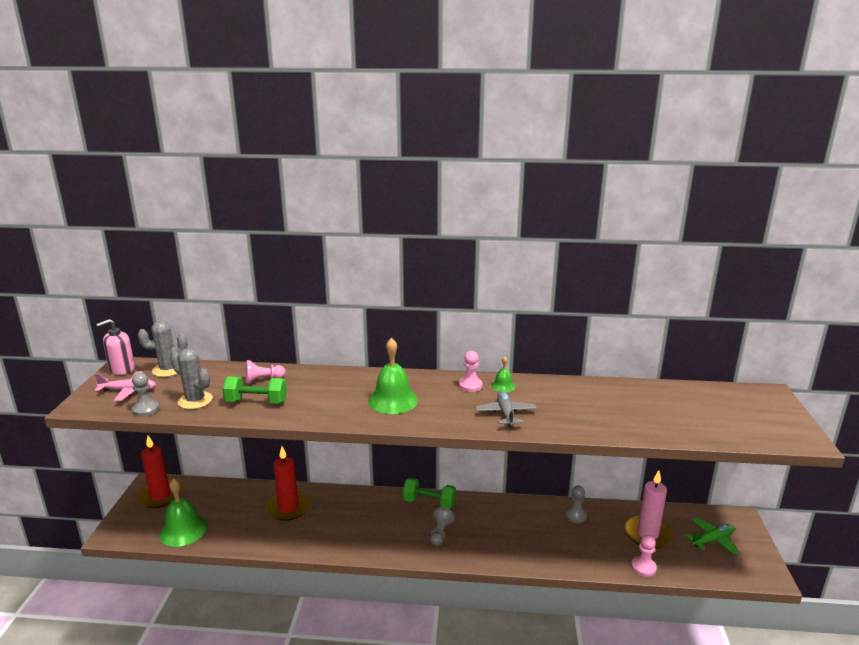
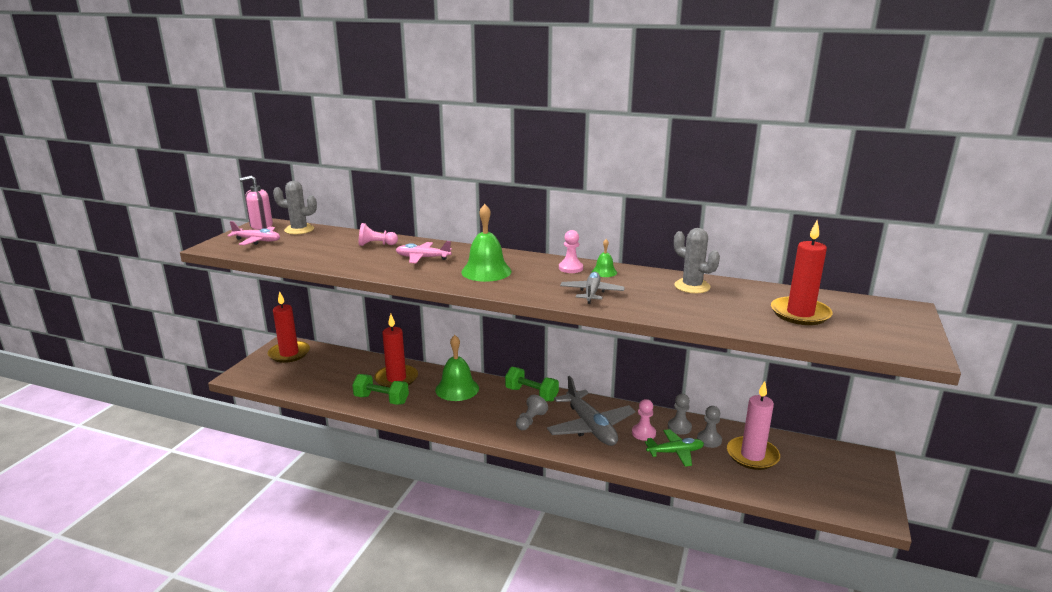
camera: 15 degrees right, 0 degrees up
(146, 409) = (263, 255): grey pawn -> grey pawn (709, 440)
(183, 530) = (297, 382): green bell -> green bell (457, 389)
(195, 401) = (308, 253): grey cactus -> grey cactus (692, 286)
(256, 402) = (360, 259): green dumbbell -> green dumbbell (381, 400)
(320, 391) = (423, 258): none -> pink plane
(498, 530) = (590, 427): none -> grey plane
(643, 567) = (732, 483): pink pawn -> pink pawn (643, 433)
(692, 412) = (800, 314): none -> red candle
(712, 540) = (826, 472): green plane -> green plane (675, 452)

